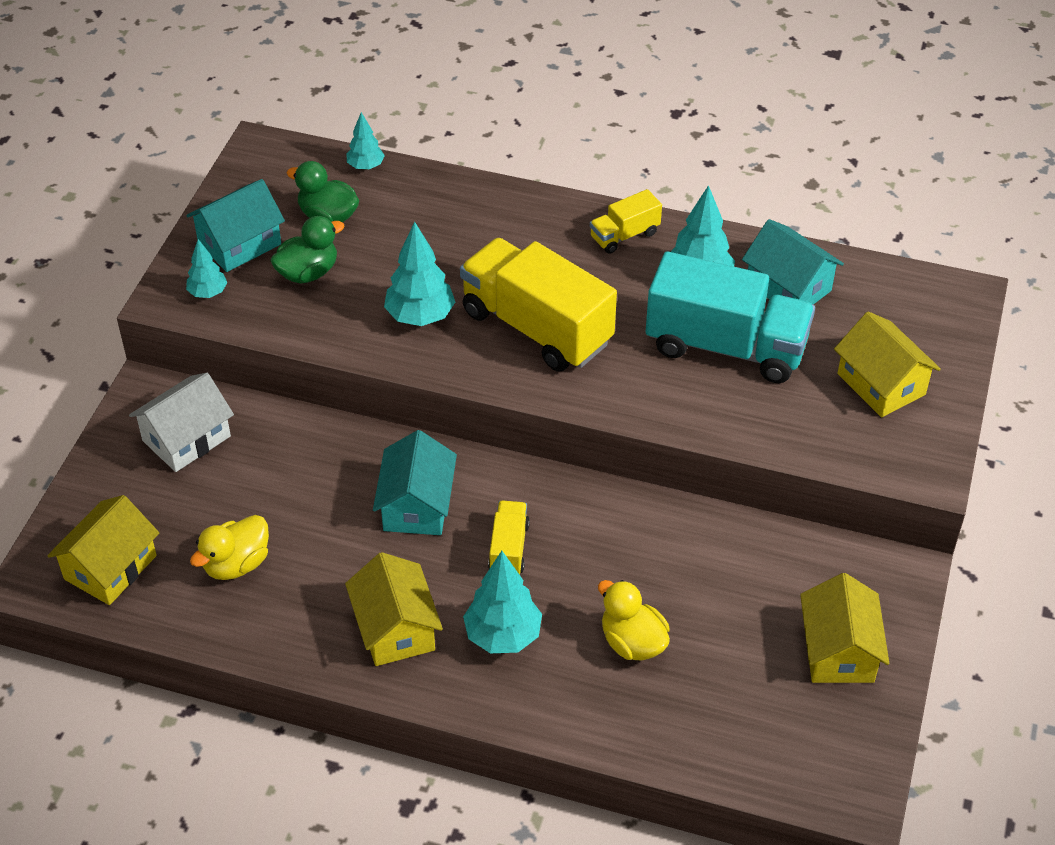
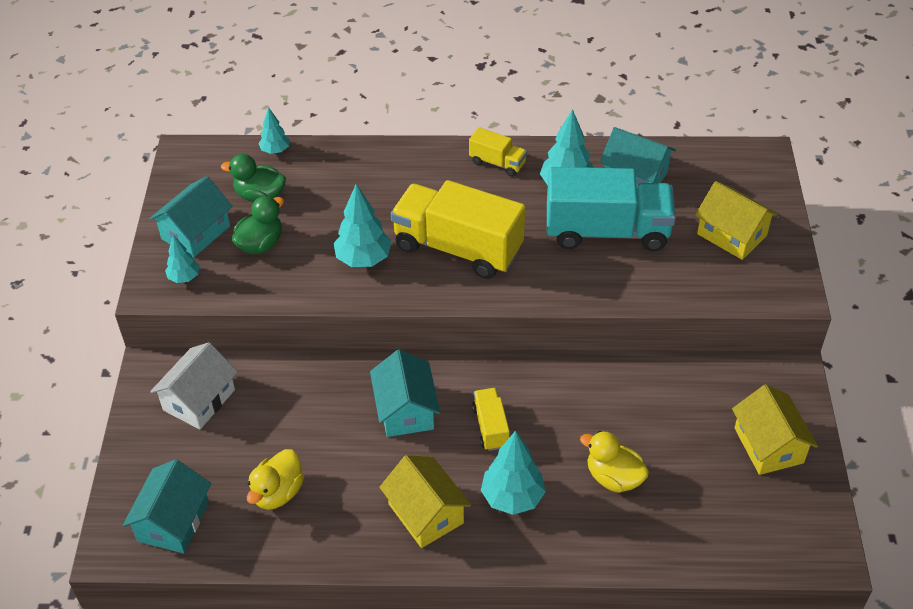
camera: 15 degrees left, 0 degrees up
(110, 567) = (173, 521): yellow house -> turquoise house
(624, 235) = (497, 163): yellow truck -> yellow truck turned 105 degrees counterclockwise

